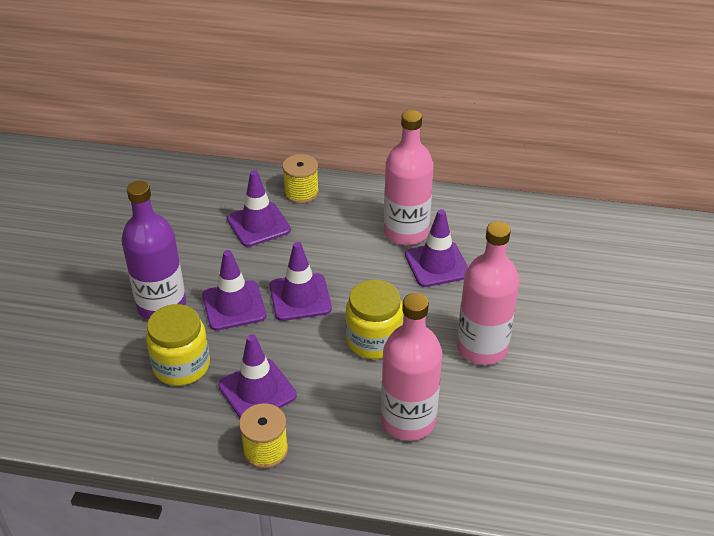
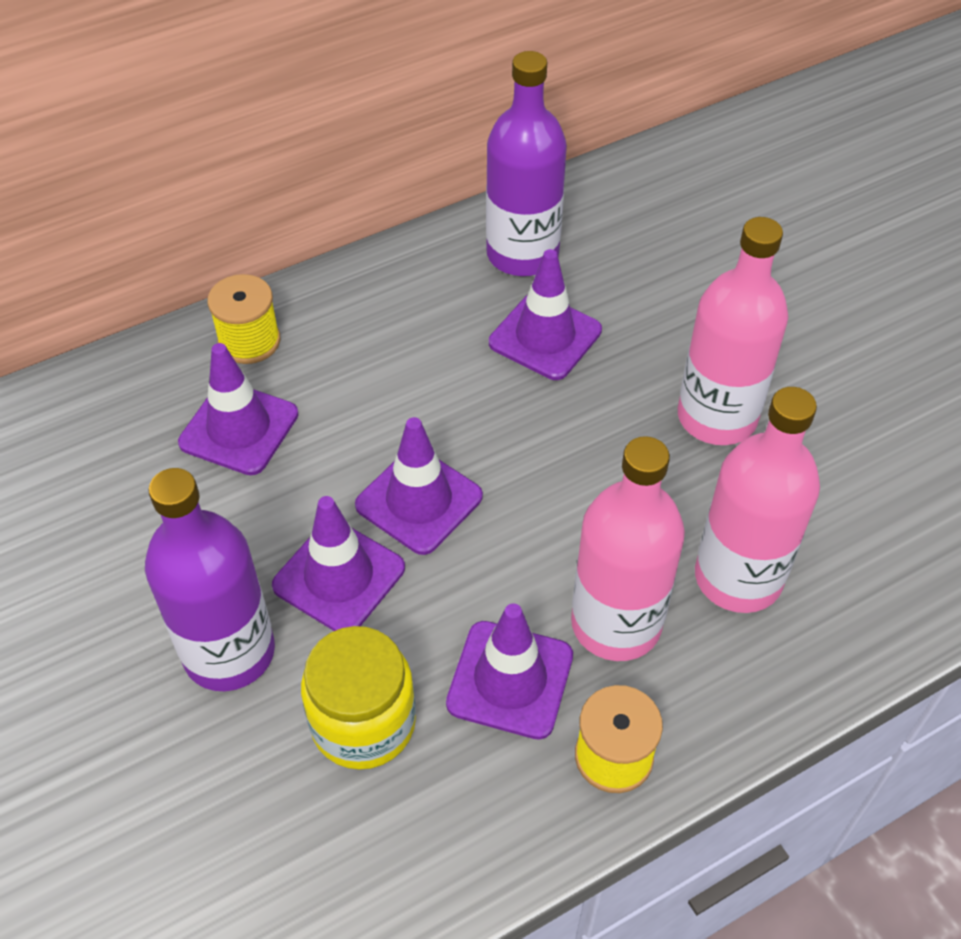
camera: 40 degrees left, 10 degrees up
(374, 340) = (581, 496): yellow jar -> none
(406, 232) = (457, 315): pink bottle -> pink bottle (616, 623)
(468, 223) = (522, 254): none -> purple bottle

